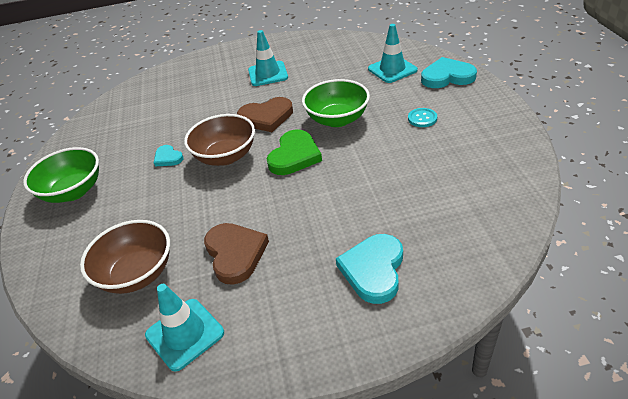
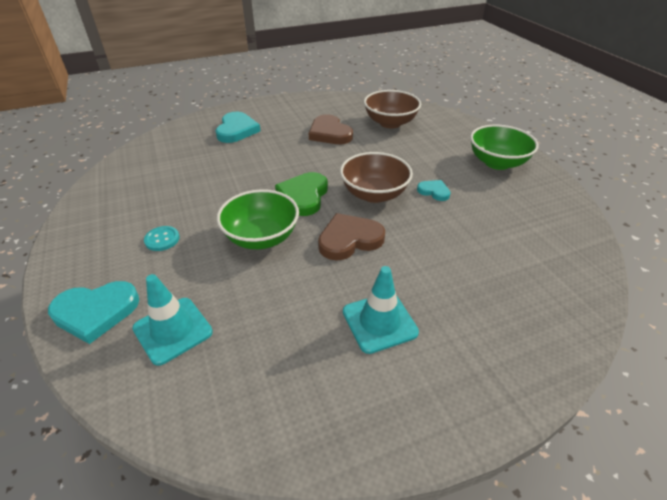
camera: 165 degrees right, 0 degrees up
(185, 334) = (342, 105): turquoise traffic cone -> none

